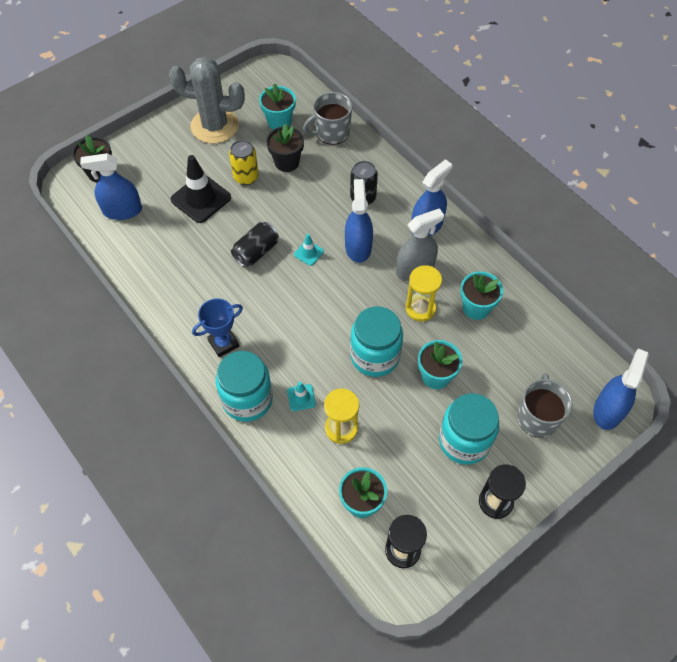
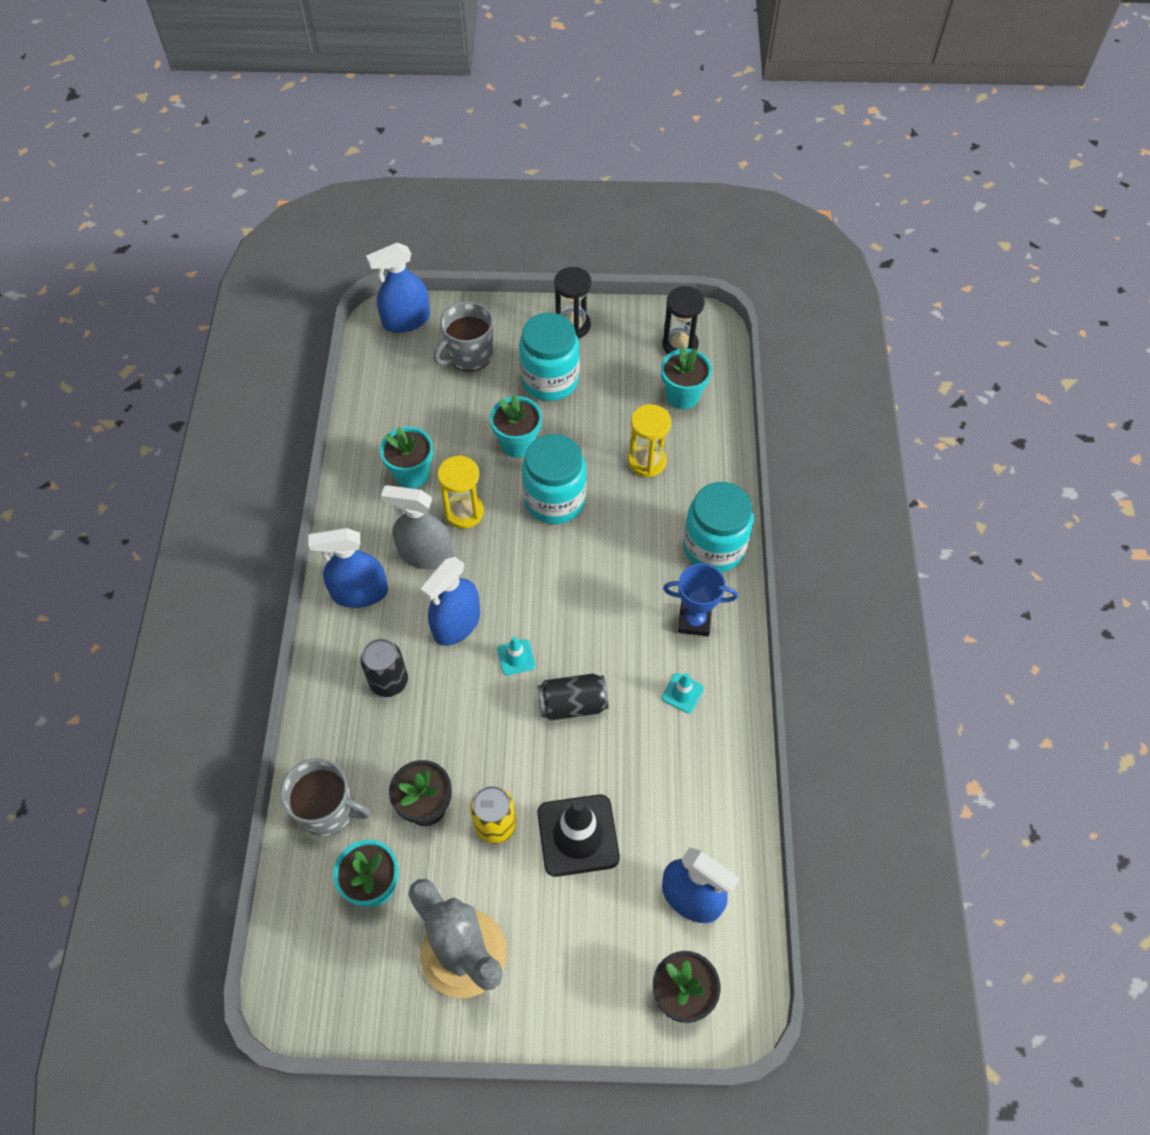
camera: 140 degrees left, 0 degrees up
(301, 397) = (660, 512): turquoise traffic cone -> turquoise traffic cone (682, 693)

